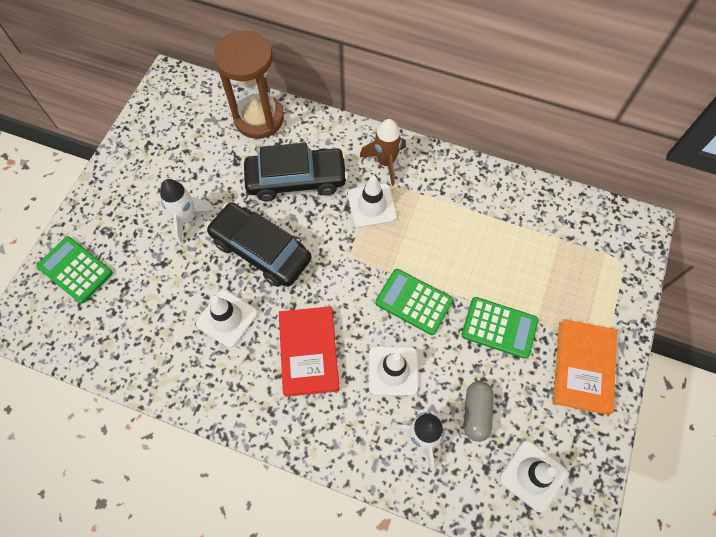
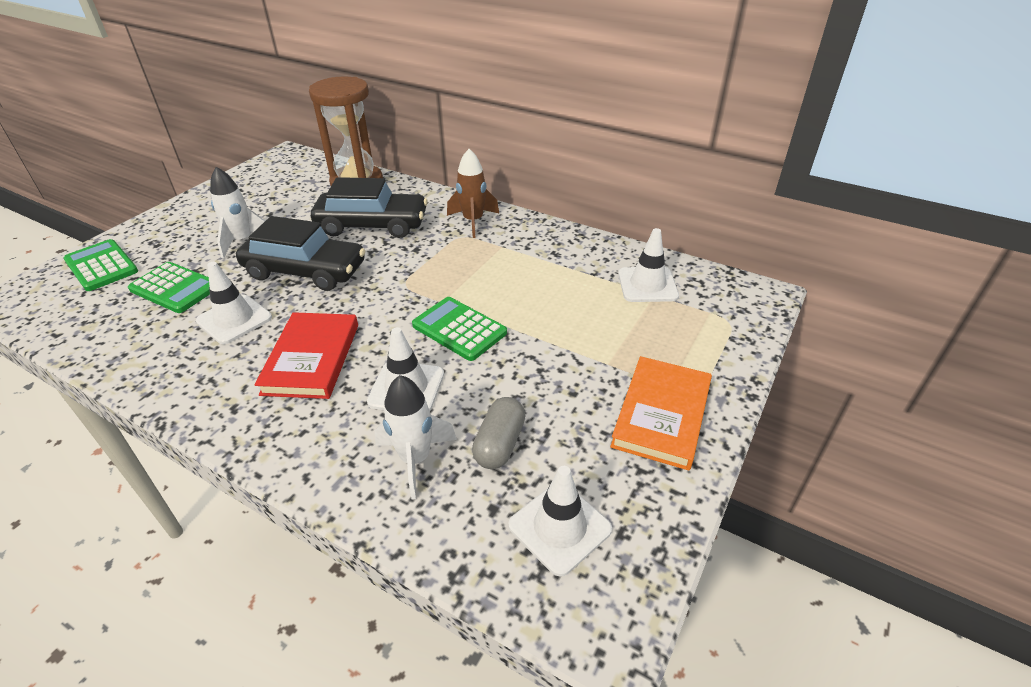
camera: 10 degrees right, 25 degrees down
(261, 250) = (305, 271): black car -> black car turned 150 degrees clockwise
(372, 205) = (444, 250): white traffic cone -> white traffic cone (647, 285)
(499, 328) = (558, 364): green calculator -> green calculator (175, 288)

